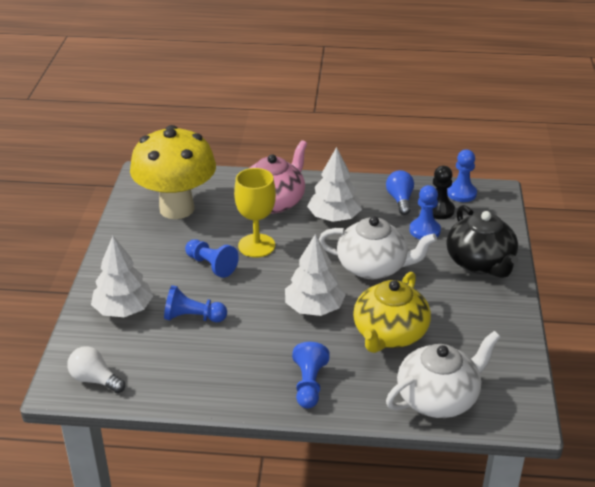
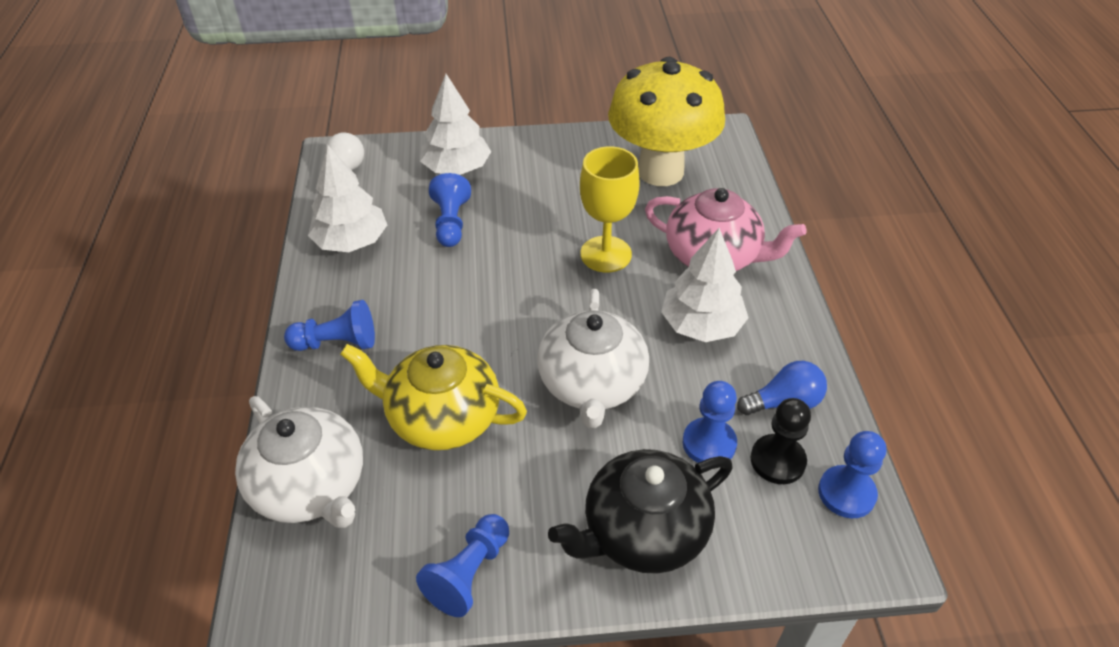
camera: 80 degrees right, 10 degrees up
(211, 265) = (553, 221): blue pawn -> blue pawn (469, 573)
(314, 308) = (486, 329): white tree -> white tree (351, 242)

